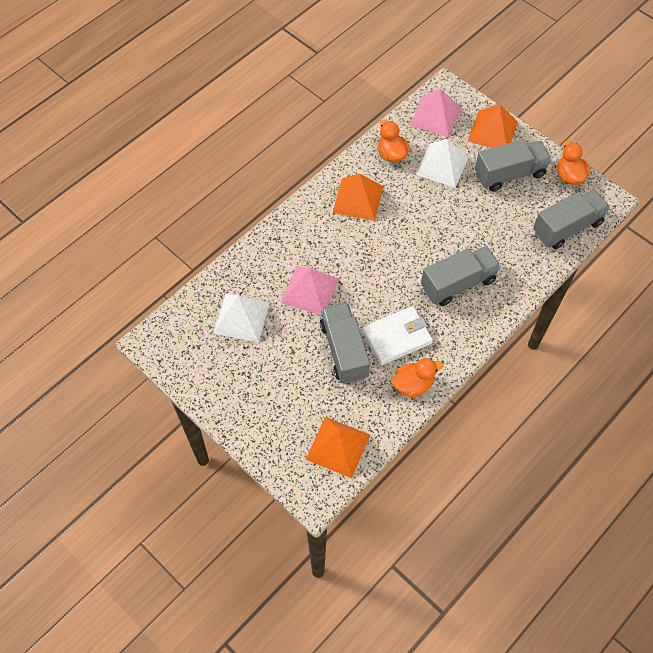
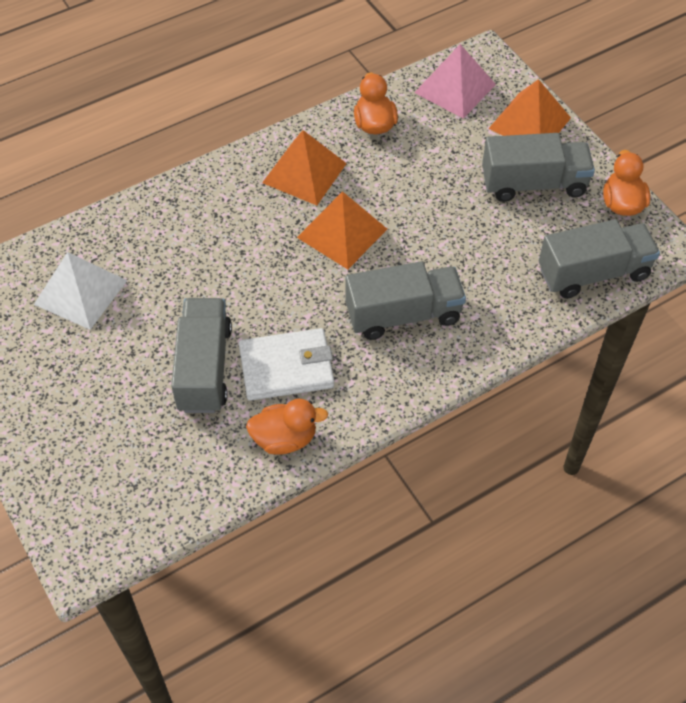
camera: 15 degrees right, 5 degrees down
(309, 290) = (189, 277): pink pyramid -> none
(338, 446) = (142, 499): orange pyramid -> orange pyramid (342, 233)
(442, 165) = (440, 153): white pyramid -> none

